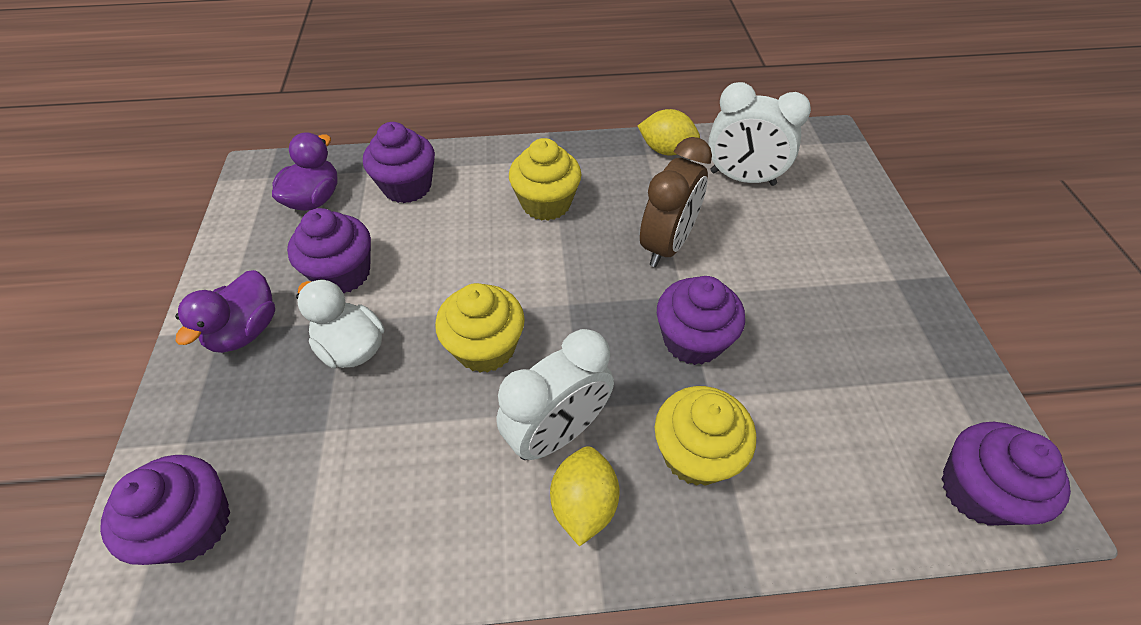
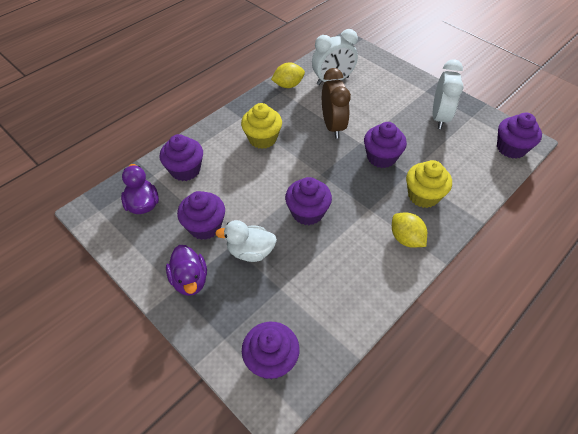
camera: 40 degrees left, 0 degrees up
(485, 347) = (307, 212): yellow cupcake -> purple cupcake
(557, 432) = (370, 222): white clock -> white clock (439, 117)

